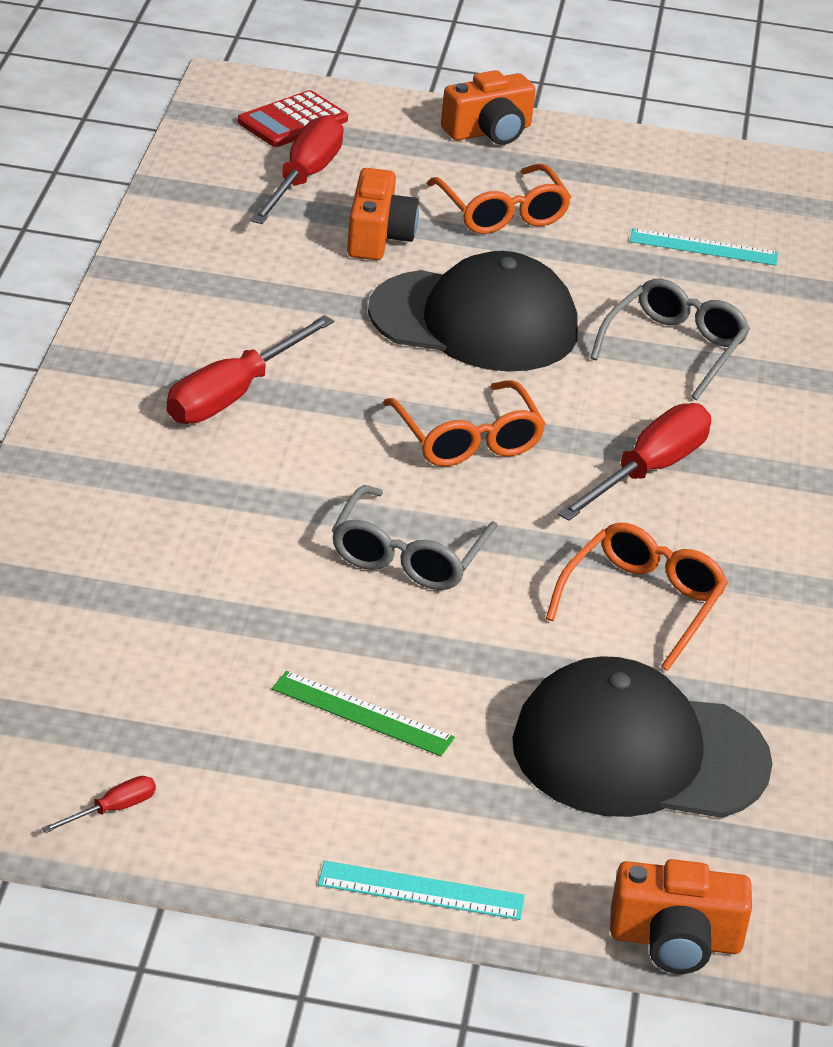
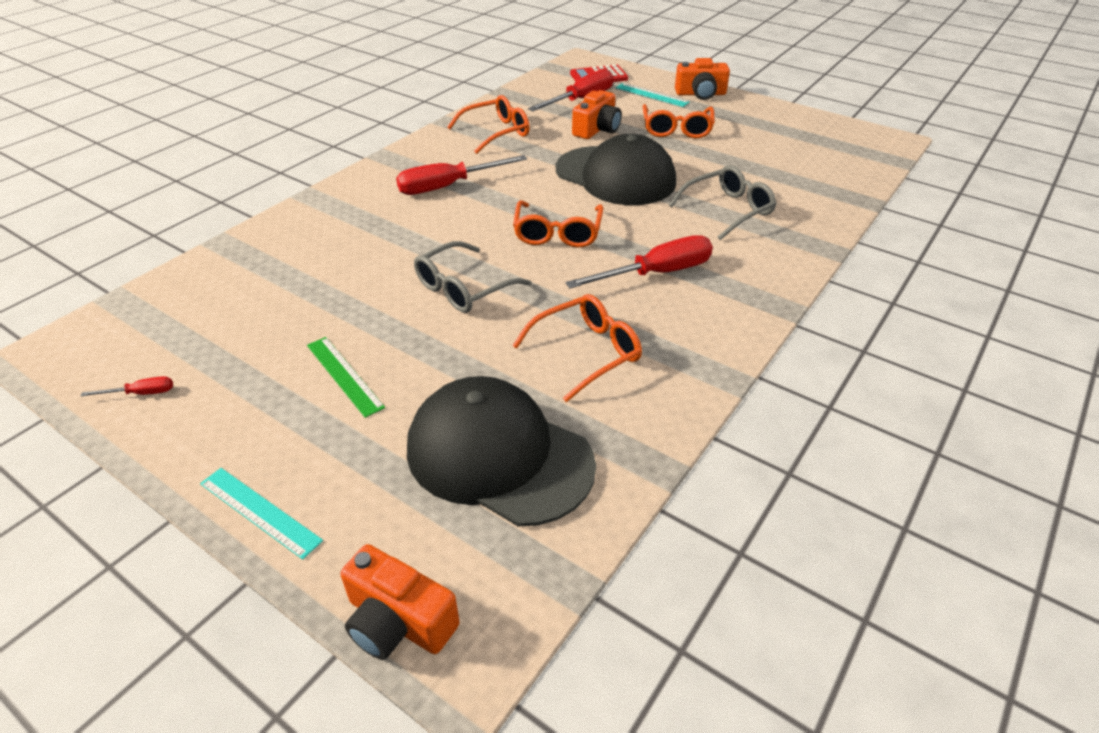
camera: 30 degrees right, 5 degrees up
(218, 275) = (496, 132): none -> orange glasses
(704, 247) = (786, 163): turquoise ruler -> turquoise ruler (651, 95)

